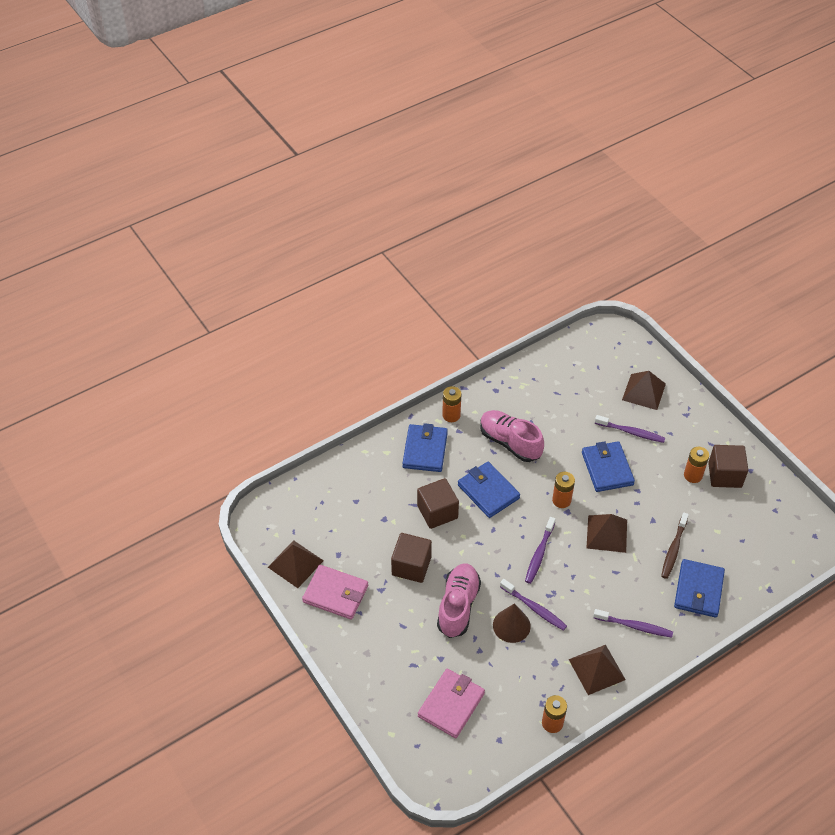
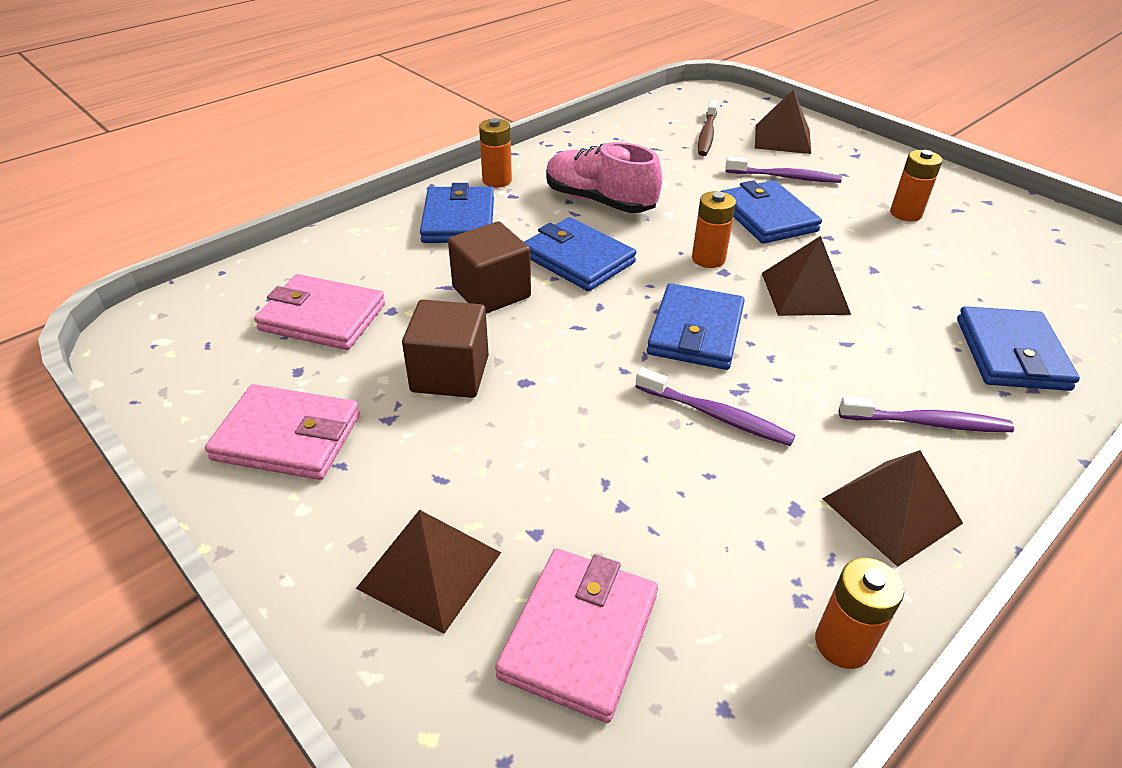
camera: 10 degrees left, 10 degrees down
(295, 563) = (204, 394): brown pyramid -> brown pyramid (430, 570)
(349, 519) = (322, 317): none -> pink wallet
(458, 606) = (557, 429): pink shoe -> none
(511, 625) = (678, 450): brown cone -> none
(539, 554) = (695, 331): purple toothbrush -> blue wallet
(674, 549) = (931, 302): brown toothbrush -> brown toothbrush (707, 134)
(724, 475) = (954, 209): brown cube -> none

